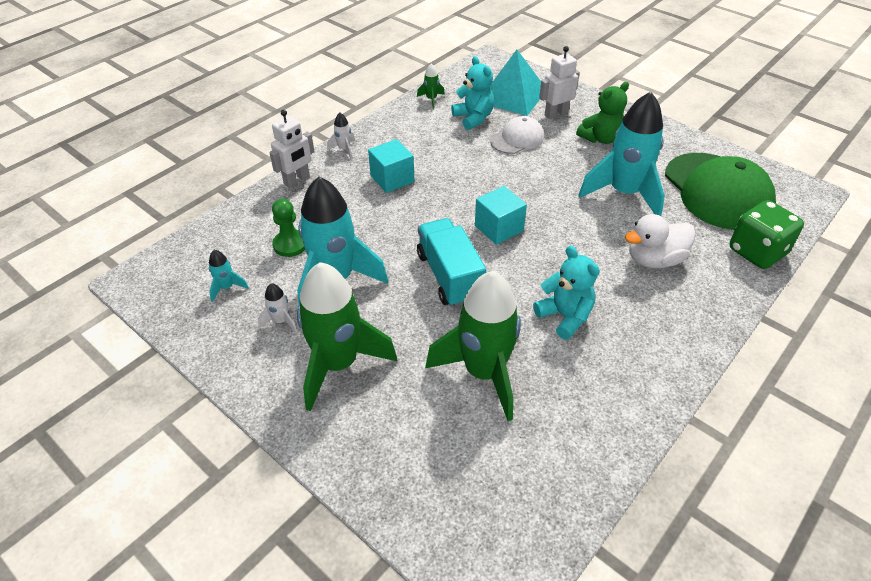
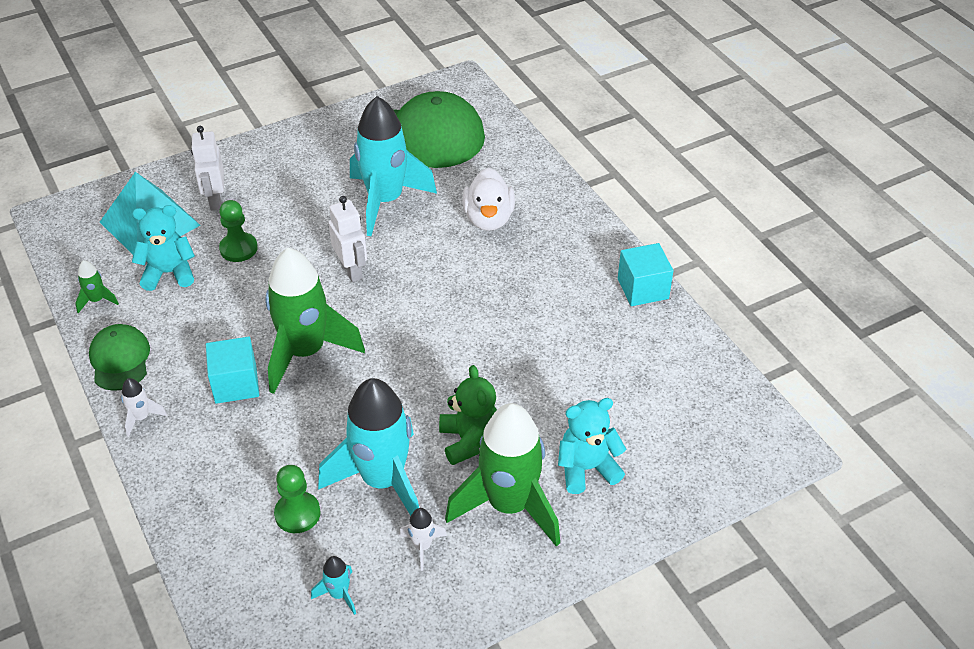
camera: 70 degrees left, 0 degrees up
(297, 180) = (173, 483): white robot -> white robot (351, 270)
(387, 125) = (120, 359): none -> green cap
(449, 276) = (430, 378): turquoise truck -> none
(483, 372) = (569, 390): green rocket -> green rocket (305, 352)
(499, 228) = (380, 315): turquoise cube -> turquoise cube (643, 289)
(517, 139) = (238, 248): white cap -> green pawn
(565, 316) = (528, 308): turquoise teddy bear -> turquoise teddy bear (587, 468)
(600, 138) = (286, 182): green teddy bear -> green teddy bear (469, 440)
(757, 252) = (514, 150): green dice -> none

